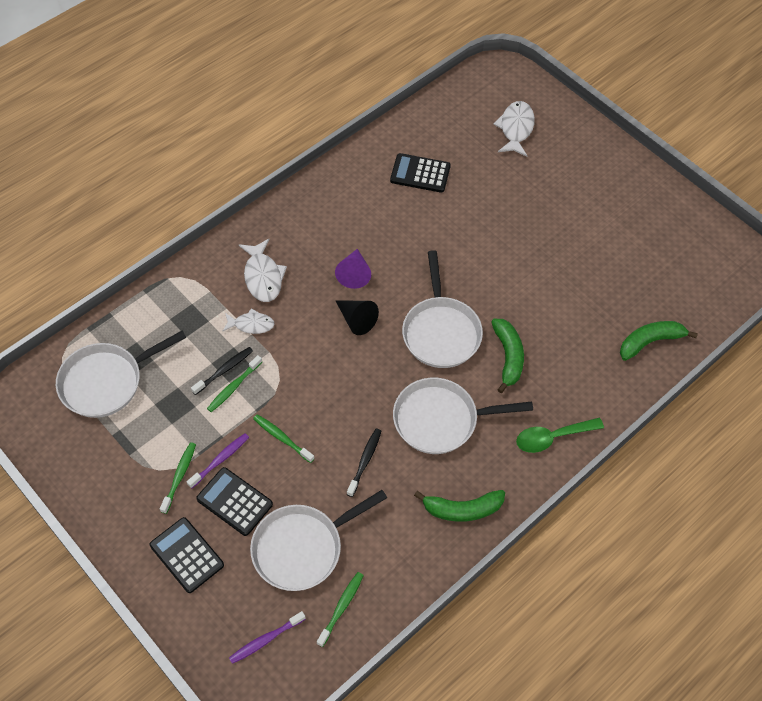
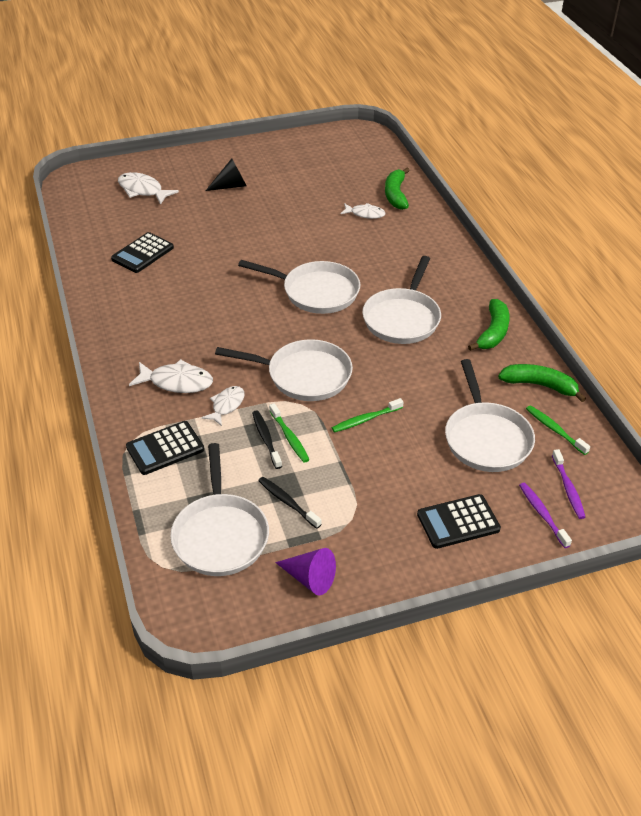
camera: 65 degrees left, 15 degrees down
(179, 476) = (368, 504): green toothbrush -> none
(220, 460) = (365, 469): purple toothbrush -> purple toothbrush (542, 514)
(234, 502) = (416, 471): black calculator -> black calculator (165, 448)
(317, 367) = (303, 375): none -> white pan
(354, 274) = (219, 323): purple cone -> purple cone (309, 578)
(356, 320) = (270, 336): black cone -> black cone (231, 186)
(365, 461) = (418, 374): black toothbrush -> black toothbrush (287, 502)
(508, 357) = (365, 264): green banana -> green banana (540, 385)
(552, 437) = (452, 266): green spoon -> none
(595, 326) = (365, 214): none -> white fish

